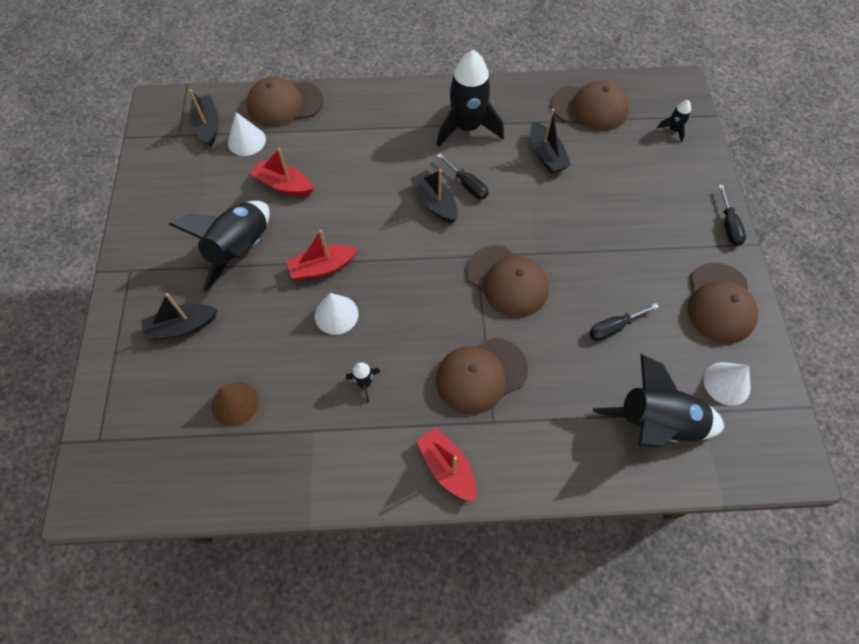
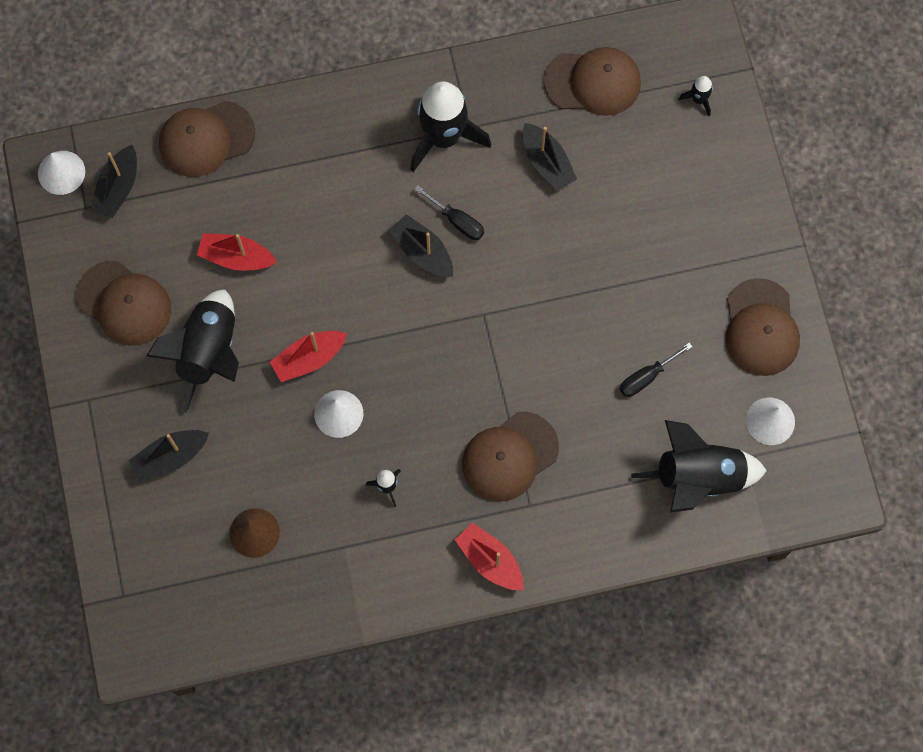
camera: 10 degrees left, 10 degrees up
(208, 126) = (118, 188): black boat -> black boat turned 135 degrees counterclockwise
(246, 141) = (173, 202): white cone -> white cone (61, 172)
(507, 281) = (522, 340): brown cap -> brown cap (124, 303)
(728, 225) = (768, 226): black screwdriver -> none

